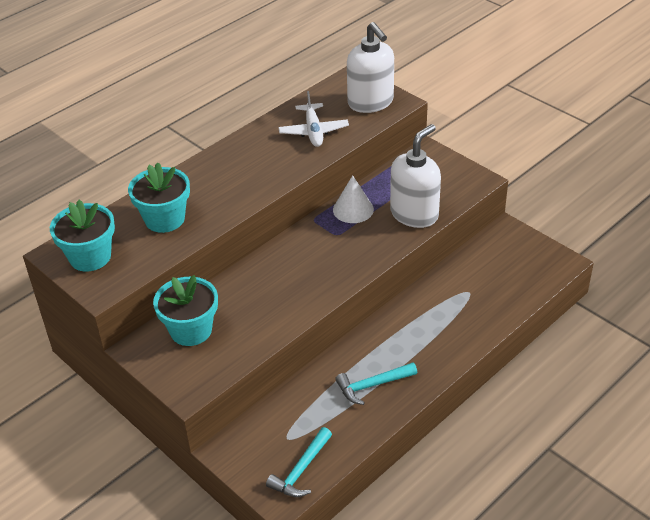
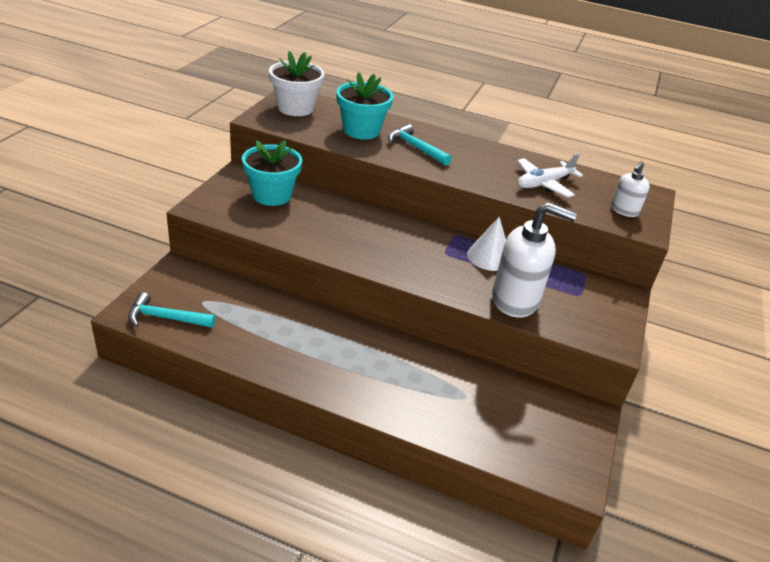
camera: 60 degrees right, 5 degrees down
(90, 257) = (295, 108): turquoise flower pot -> white flower pot
(370, 102) = (624, 210): white soap dispenser -> white soap dispenser, size x0.53
(372, 385) = (290, 345): turquoise hammer -> turquoise hammer (416, 148)

